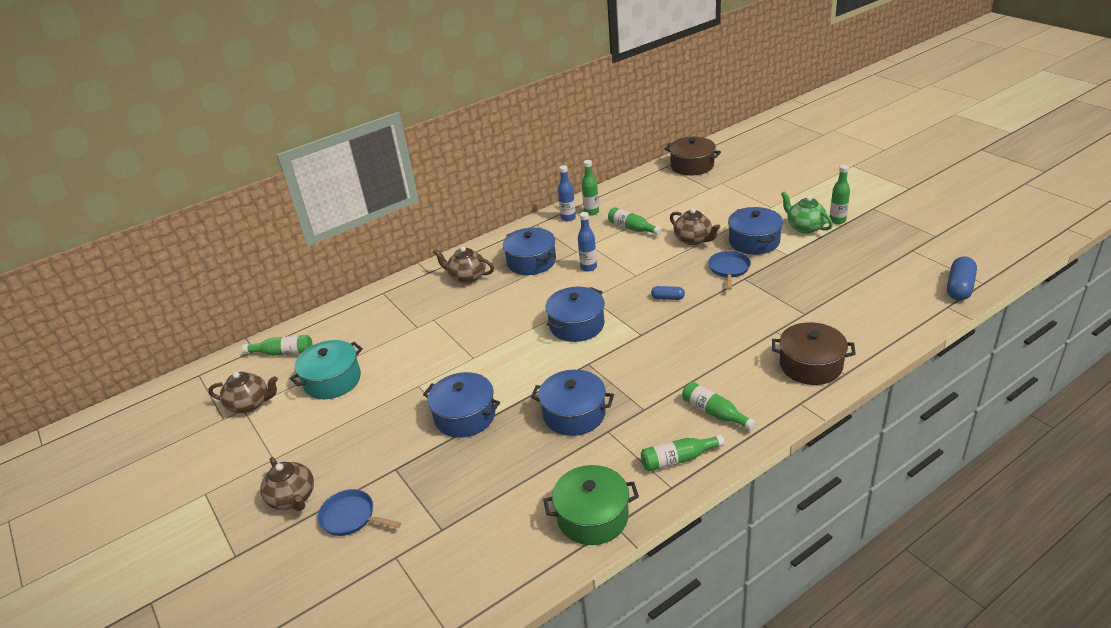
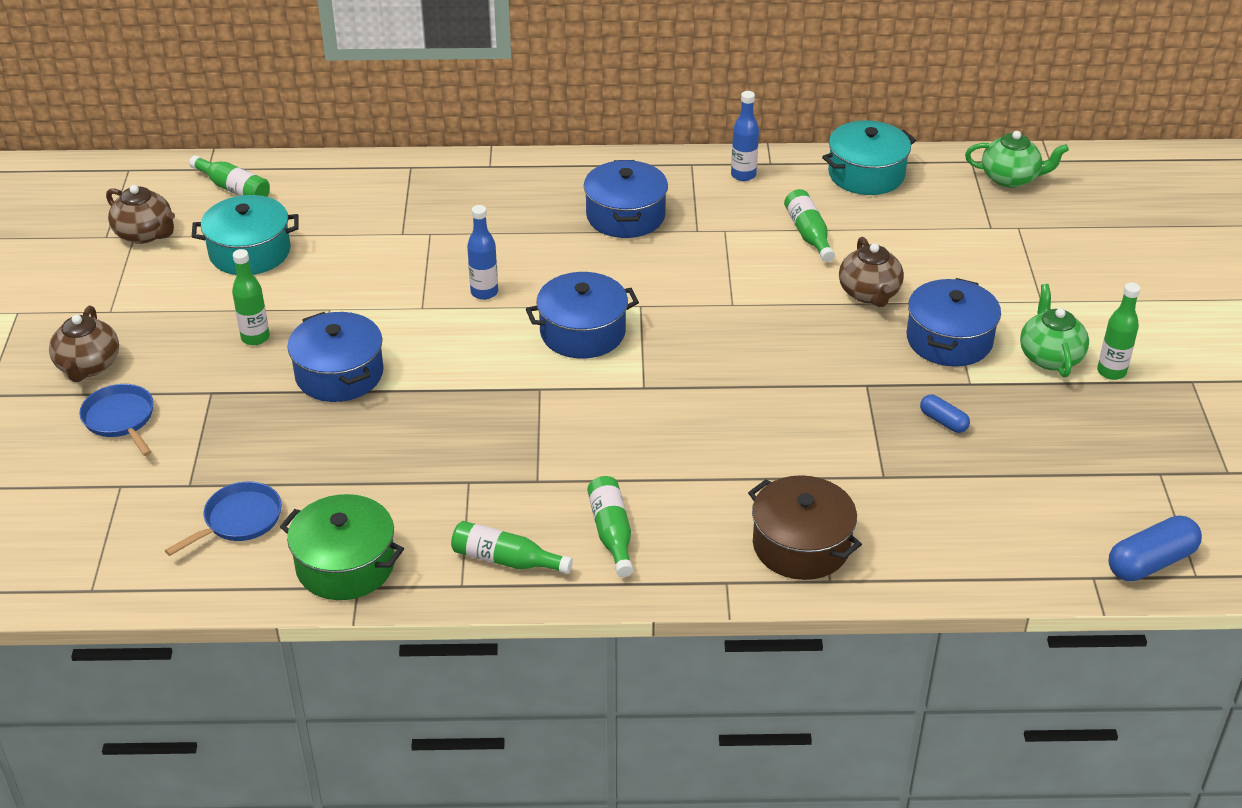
camera: 30 degrees right, 5 degrees up
(467, 277) = (526, 196): brown teapot -> none
(574, 414) = (455, 440): blue pot -> none
(588, 267) = (686, 261): blue bottle -> blue bottle (484, 292)
(591, 212) = (783, 182): green bottle -> green bottle (255, 338)
(626, 192) = (866, 174): none -> turquoise pot
(667, 298) = (734, 357): blue capsule -> blue capsule (943, 421)
(692, 166) = (1010, 178): brown pot -> green teapot
(729, 269) = (863, 361): blue pan -> blue pan (239, 520)

